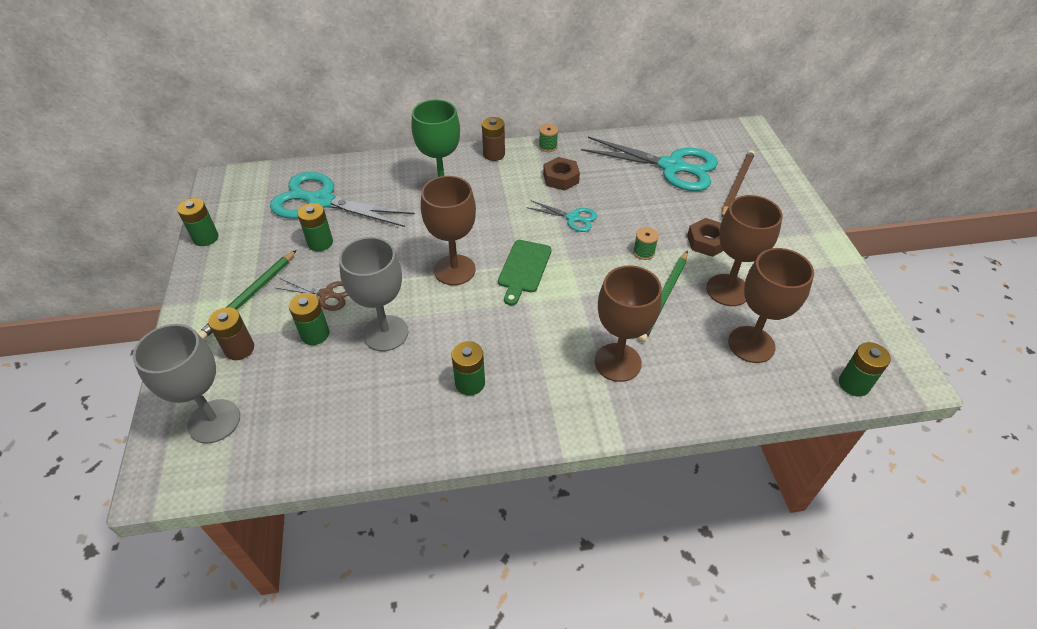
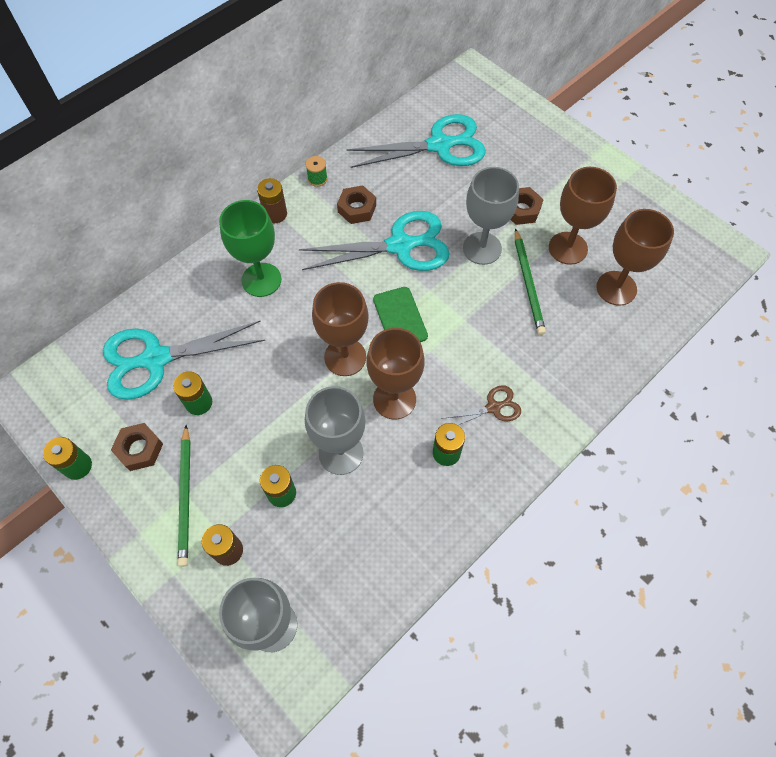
camera: 35 degrees left, 15 degrees up
(252, 250) = (139, 449): none -> brown nut
(326, 294) = (255, 450): brown scissors -> brown scissors (493, 407)
(573, 218) = (400, 246): turquoise scissors -> turquoise scissors, size x2.06
(617, 362) = (538, 363): brown goblet -> brown goblet (394, 399)
(643, 252) = (482, 248): green spool -> grey goblet
(737, 184) = (503, 137): brown pencil -> none
(854, 384) = (700, 280): green battery -> none

